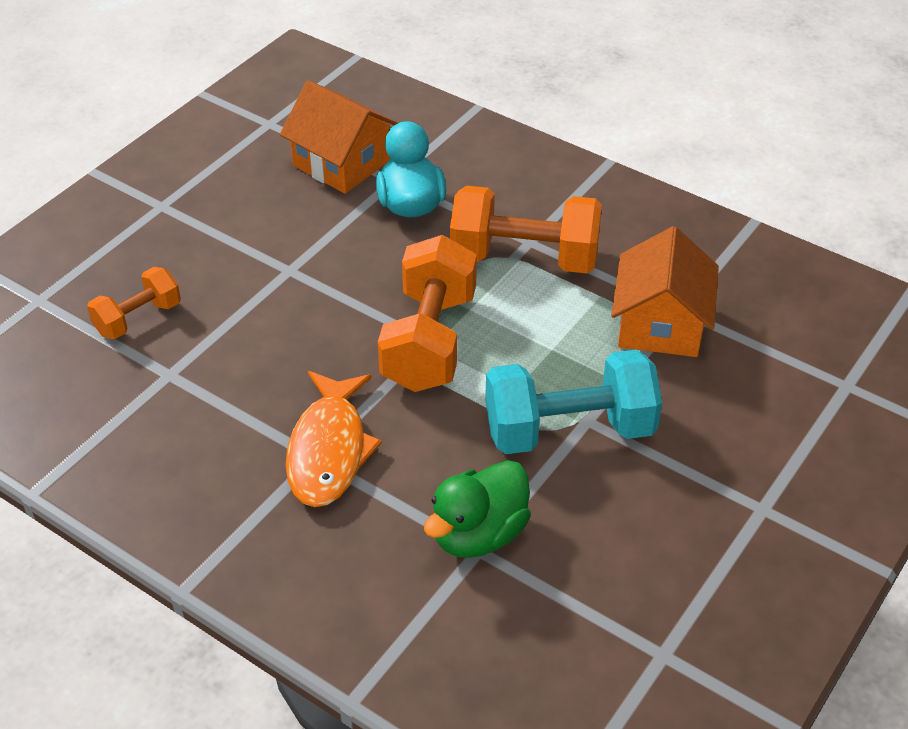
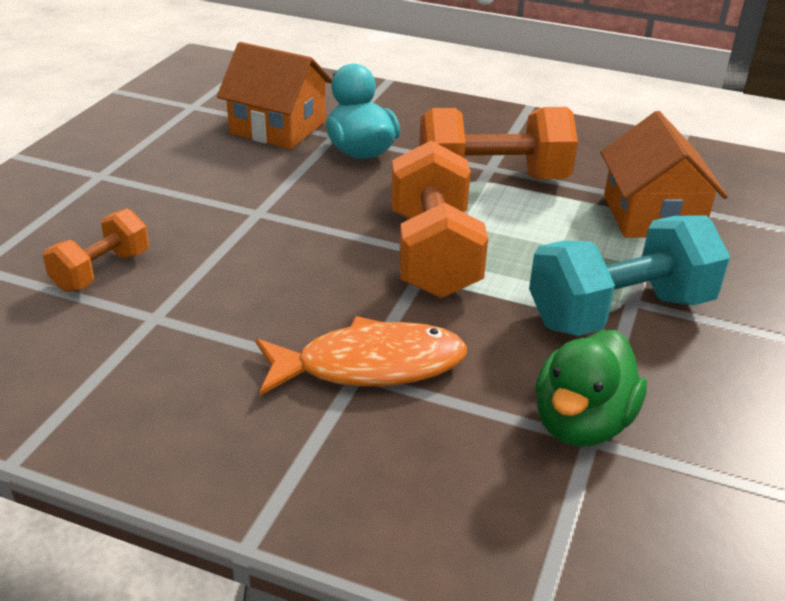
camera: 15 degrees left, 10 degrees down
(329, 450) = (370, 366): orange fish -> orange fish turned 90 degrees counterclockwise

